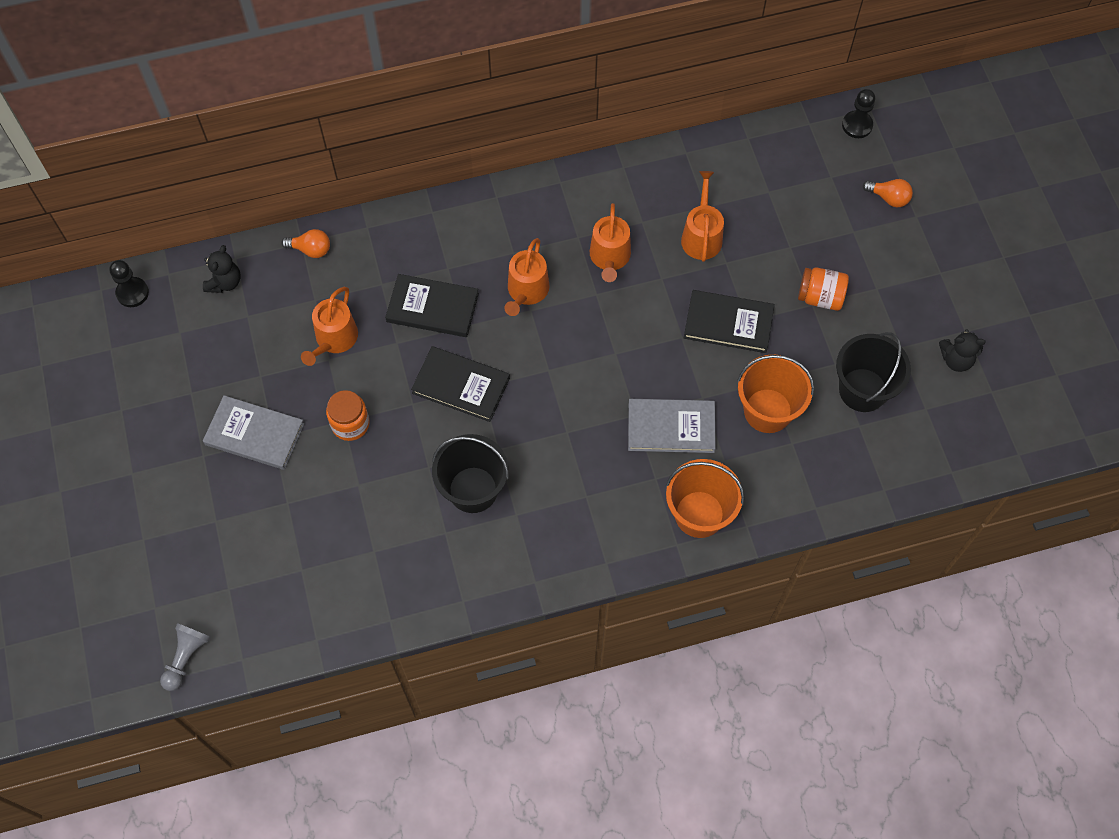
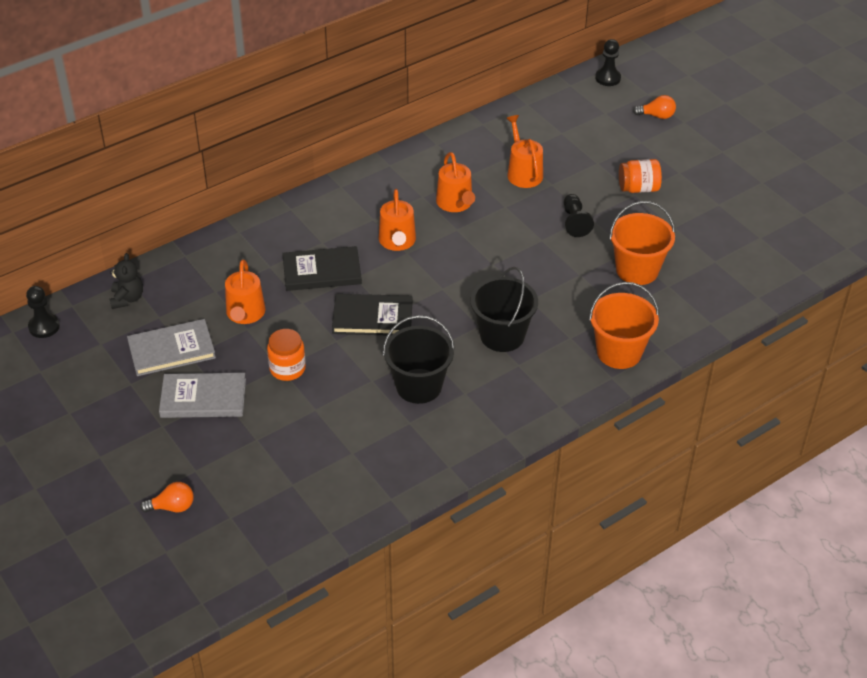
camera: 20 degrees left, 20 degrees down
(186, 658) = (213, 581): grey pawn -> none
(311, 249) = (195, 258): orange light bulb -> orange light bulb (172, 507)
(671, 427) = (565, 301): grey book -> grey book (171, 350)
(728, 323) = (575, 222): black book -> black pawn
(862, 390) = (704, 238): black bucket -> black bucket (502, 335)
(956, 359) = (765, 201): black teddy bear -> none

